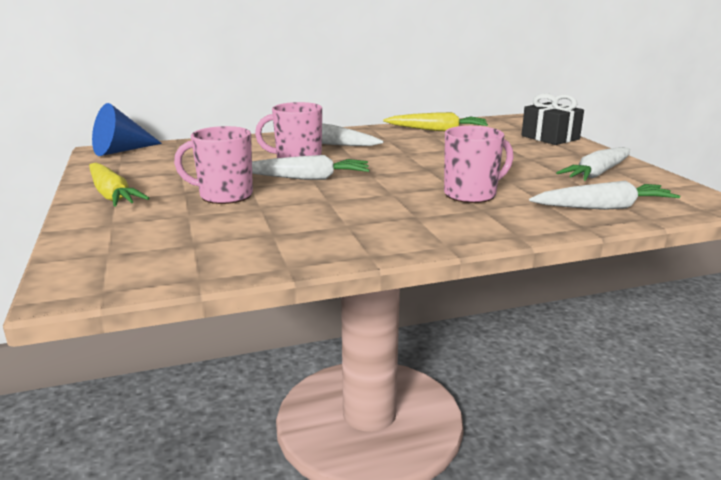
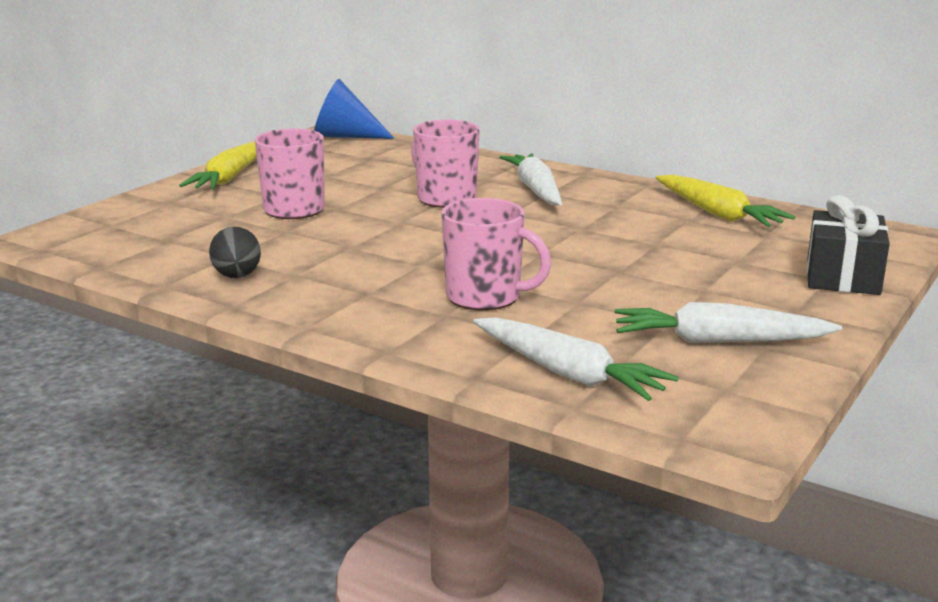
camera: 50 degrees right, 0 degrees up
(307, 178) = (399, 218): white carrot -> none
(318, 241) = (237, 276): none -> black egg

